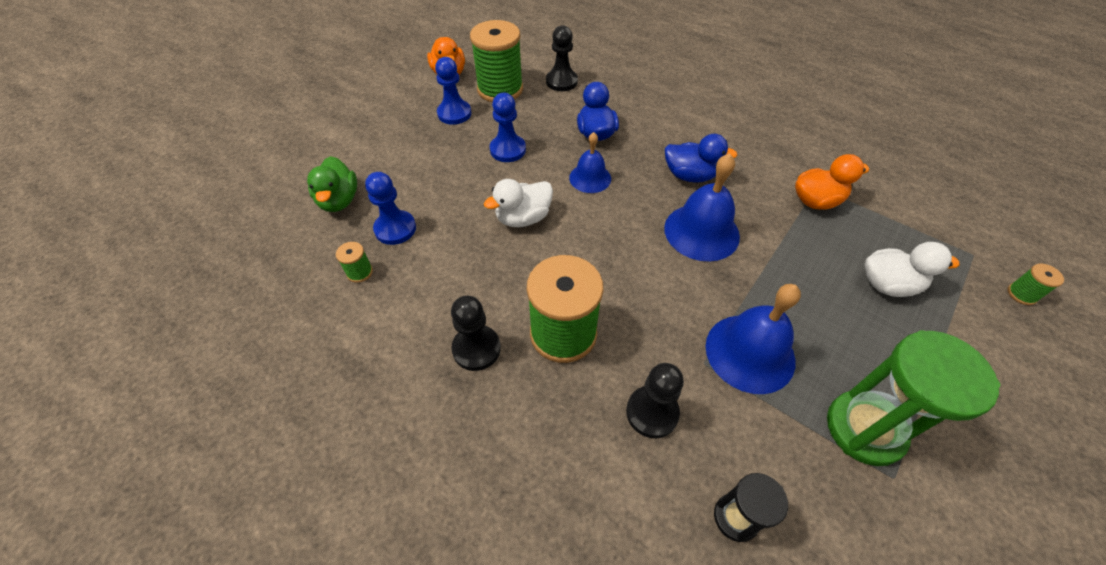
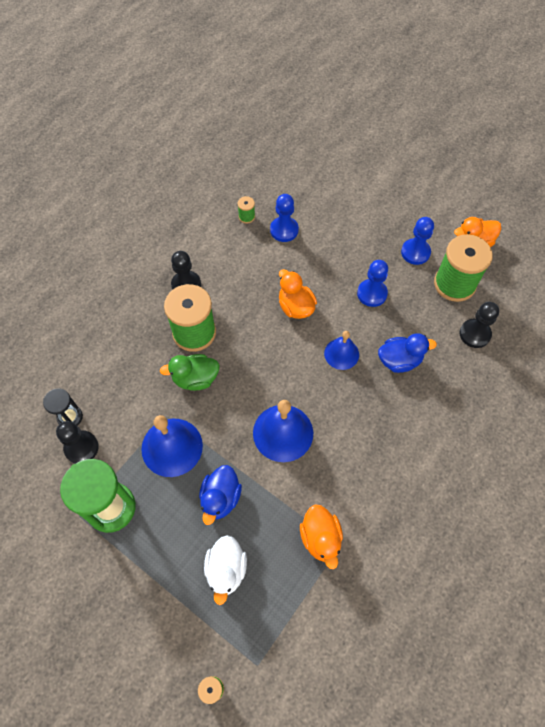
camera: 90 degrees right, 10 degrees up
(339, 200) = (310, 194): green duck -> green duck (195, 379)
(523, 218) = (295, 307): white duck -> orange duck
(652, 412) = (135, 380): black pawn -> black pawn (81, 448)
(690, 175) = (349, 433): blue duck -> blue duck (220, 498)

